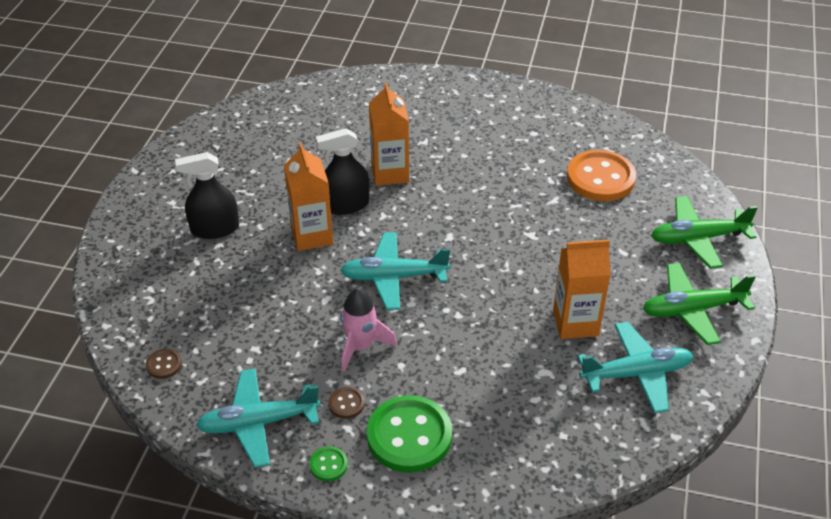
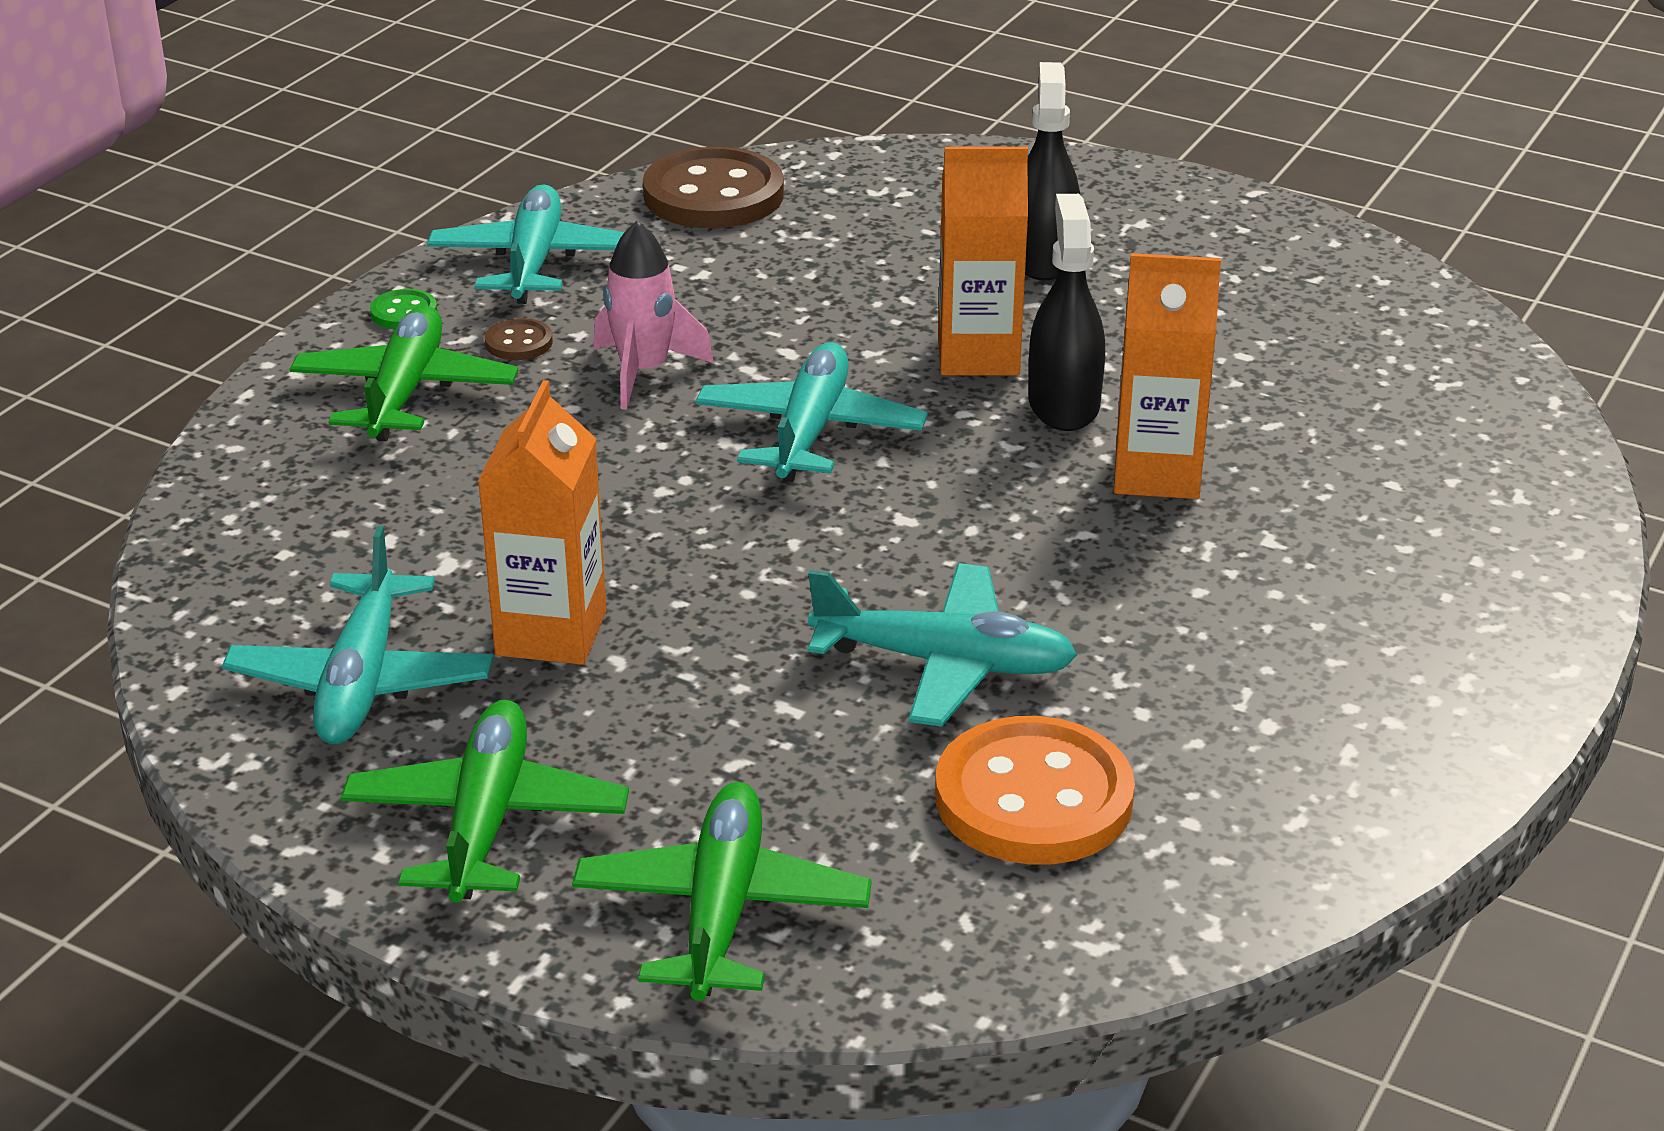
camera: 105 degrees right, 10 degrees down
(164, 365) = (713, 195): brown button -> brown button, size x2.30
(409, 436) = (405, 392): green button -> green plane
(538, 210) = (945, 663): none -> turquoise plane

